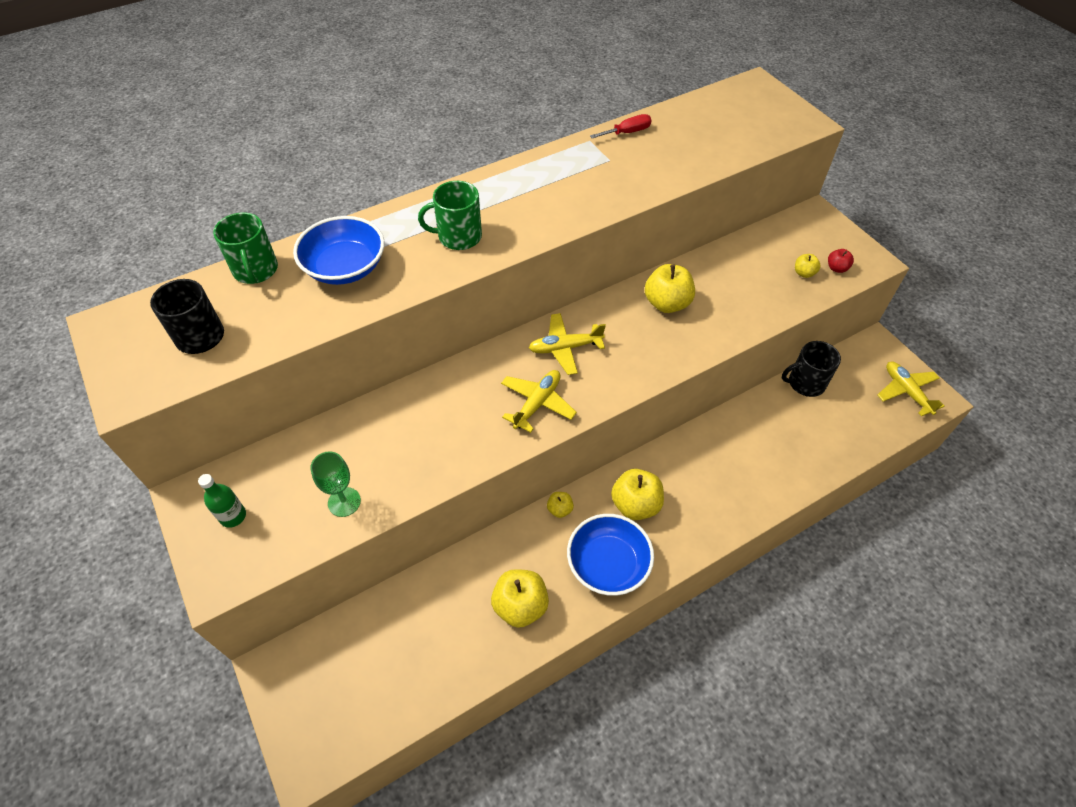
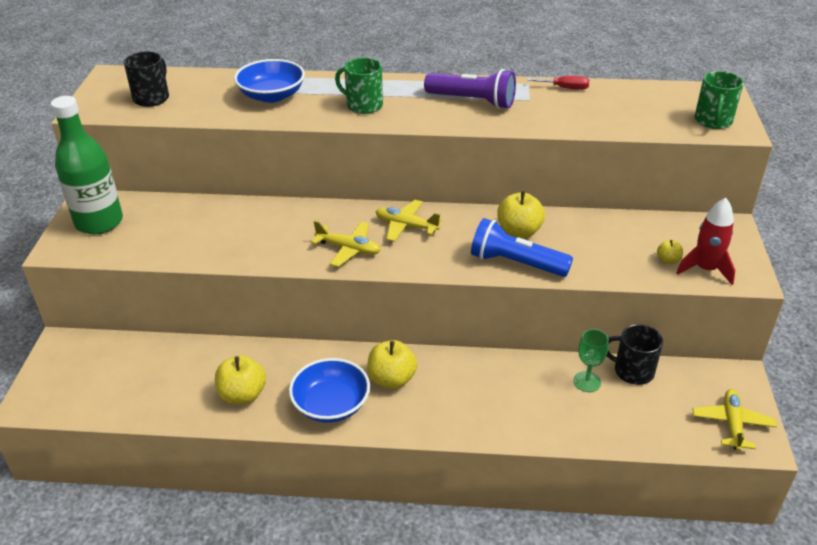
camera: 35 degrees right, 15 degrees down
(233, 516) = (99, 222): green bottle -> green bottle, size x2.32
(255, 270) = (218, 78): green mug -> green mug (713, 121)
(344, 502) = (166, 245): green goblet -> green goblet (587, 382)
(537, 403) = (349, 249): yellow plane -> yellow plane turned 45 degrees clockwise
(560, 184) = (473, 101): none -> purple flashlight
(560, 509) = (331, 353): yellow apple -> none
(695, 339) = (515, 263): none -> blue flashlight
(836, 268) = (705, 269): red apple -> red rocket

